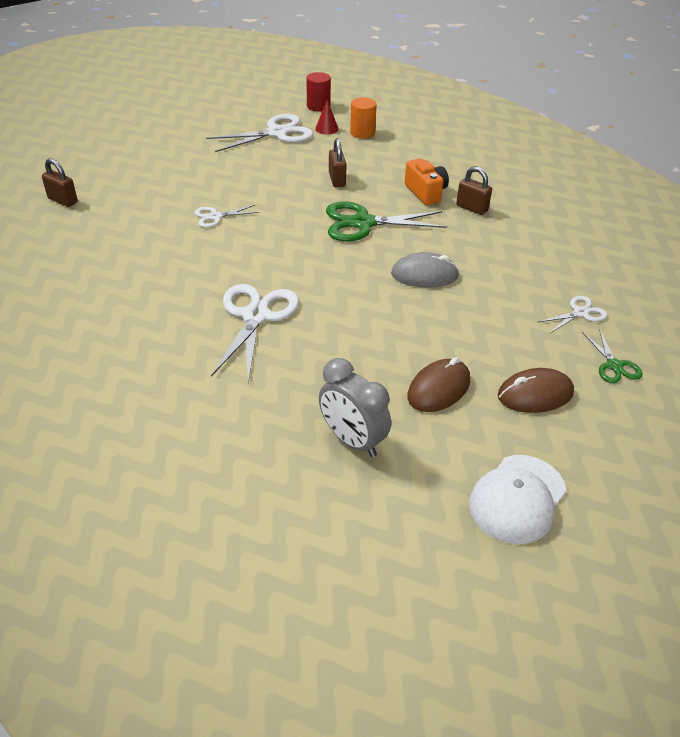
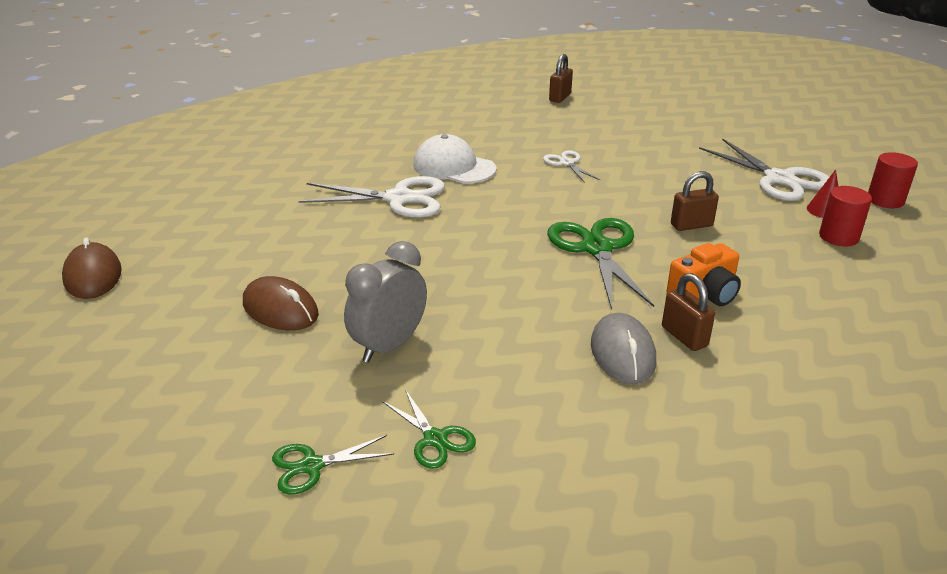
camera: 85 degrees right, 10 degrees down
(352, 440) = (214, 260): grey clock -> grey clock (389, 346)
(362, 133) = (838, 237): orange cylinder -> red cylinder
(424, 275) = (496, 296): grey mouse -> grey mouse (622, 353)
(472, 208) = (684, 336): brown padlock -> brown padlock turned 60 degrees counterclockwise
(517, 499) = (101, 362): white cap -> white cap (454, 167)
(535, 394) = (261, 383): brown mouse -> brown mouse (93, 276)
(580, 313) = (435, 439): white scissors -> green scissors

